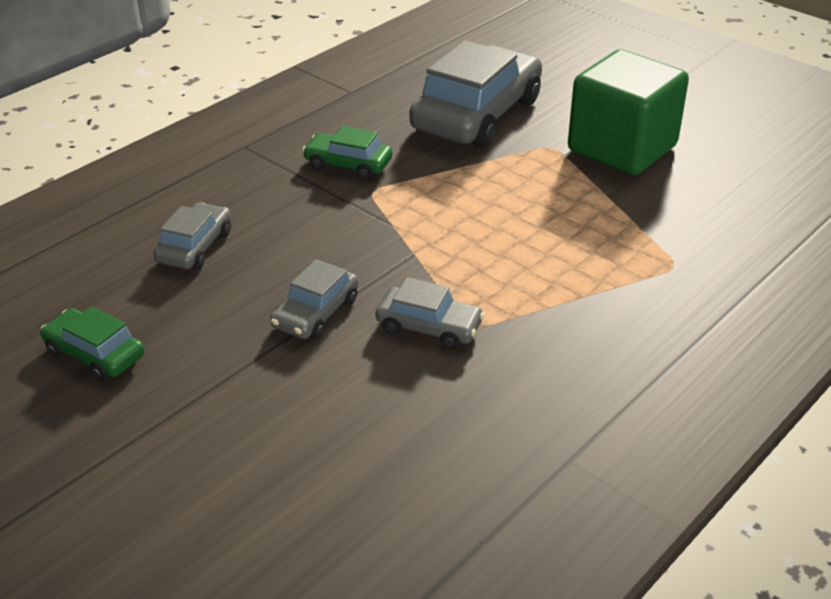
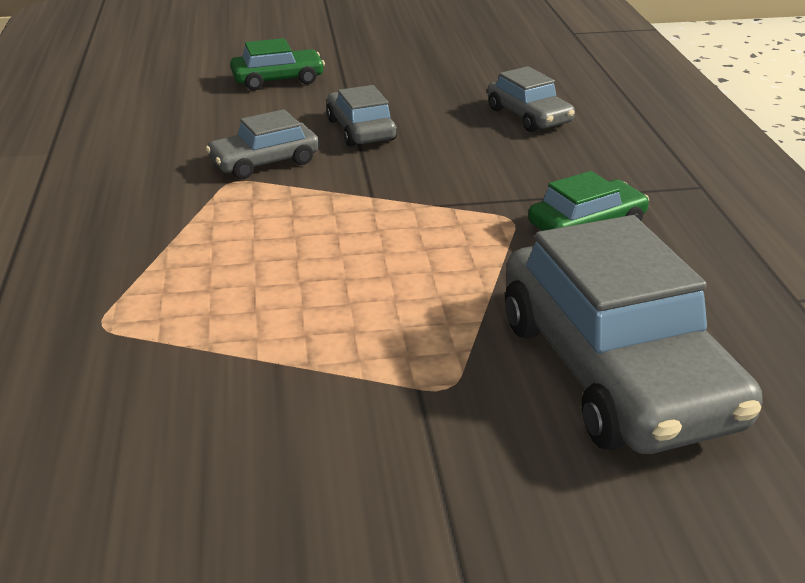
camera: 130 degrees right, 5 degrees down
(94, 354) = (439, 59): green car -> green car (278, 80)
(622, 148) = (358, 452): green cube -> none

